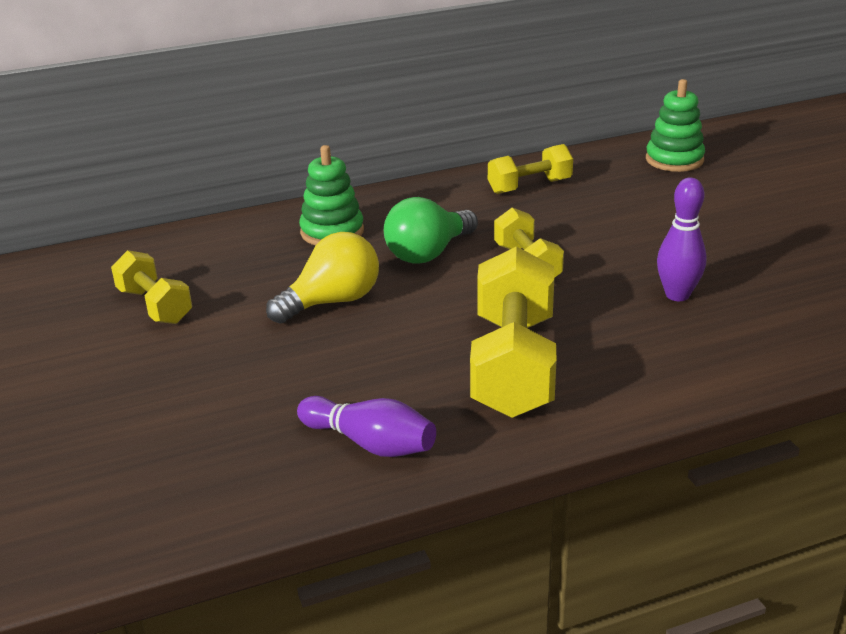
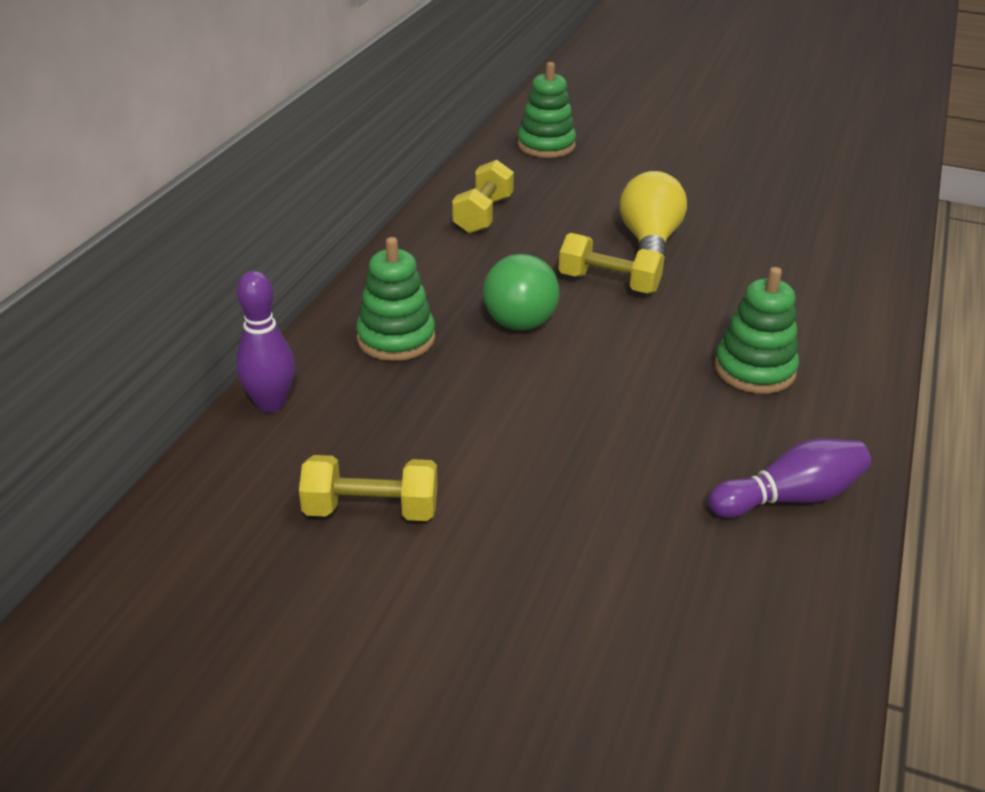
camera: 50 degrees left, 5 degrees up
(332, 302) = (527, 402): yellow light bulb -> yellow light bulb (649, 242)
(513, 365) = (754, 370): yellow dumbbell -> green stacking toy
(677, 295) = (745, 254): purple bowling pin -> purple bowling pin (271, 404)

